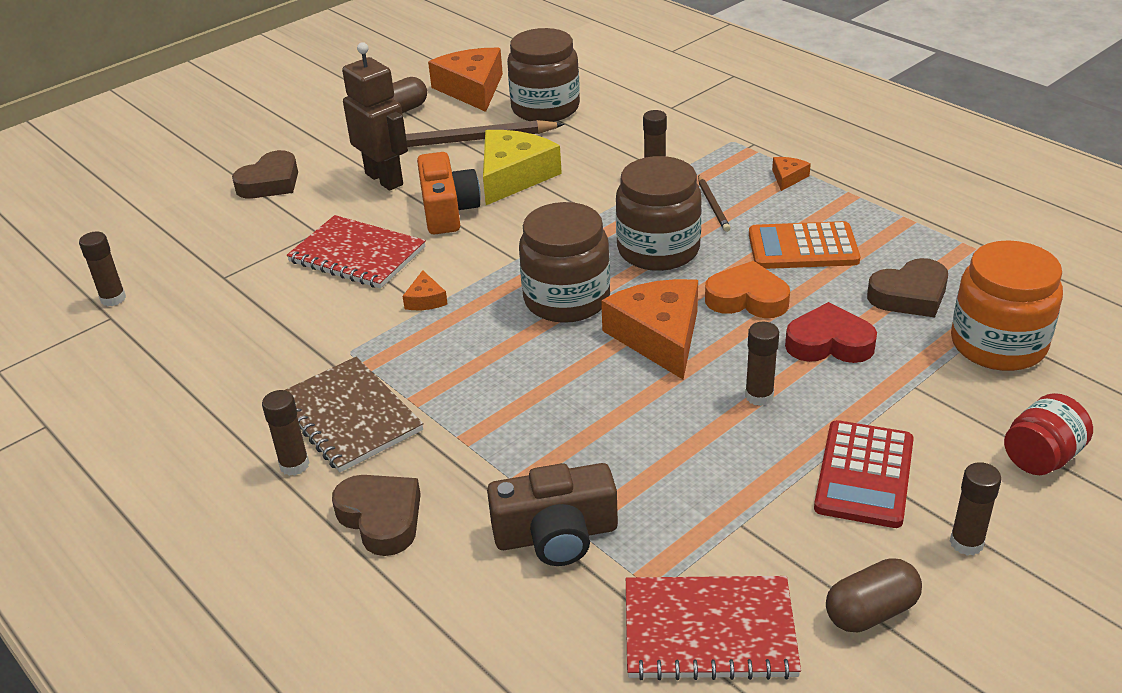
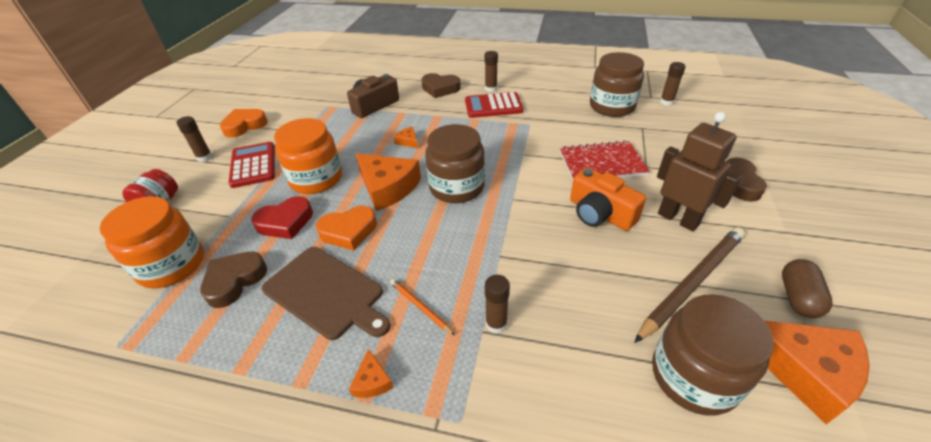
camera: 145 degrees right, 5 degrees up
(349, 416) = (493, 106): brown notebook -> red calculator
(385, 179) = (678, 219): brown robot -> brown robot turned 150 degrees counterclockwise
(425, 300) = (530, 157): orange cheese -> orange cheese (408, 141)
(514, 176) = (599, 264): yellow cheese -> none
(658, 250) = (431, 244): brown jar -> brown jar (612, 106)
(709, 630) = (302, 104): red notebook -> none
(713, 205) = (420, 307): brown pencil -> orange pencil
(759, 396) = (316, 179): brown glue stick -> orange jar
(803, 247) = (326, 293): orange calculator -> brown cutting board
(870, 612) = (245, 126): brown capsule -> orange heart

